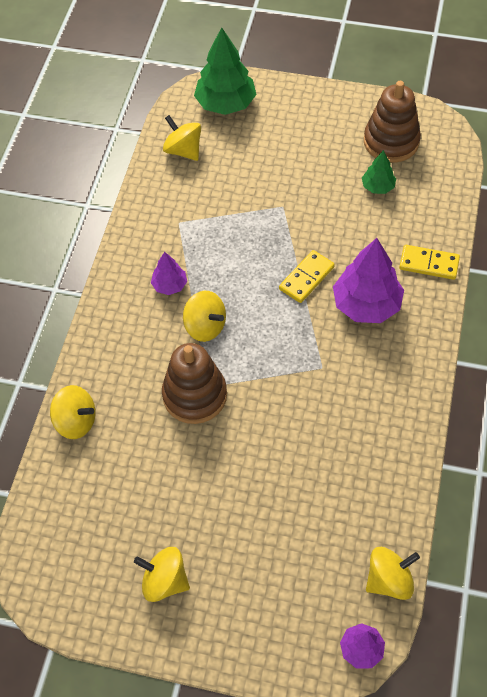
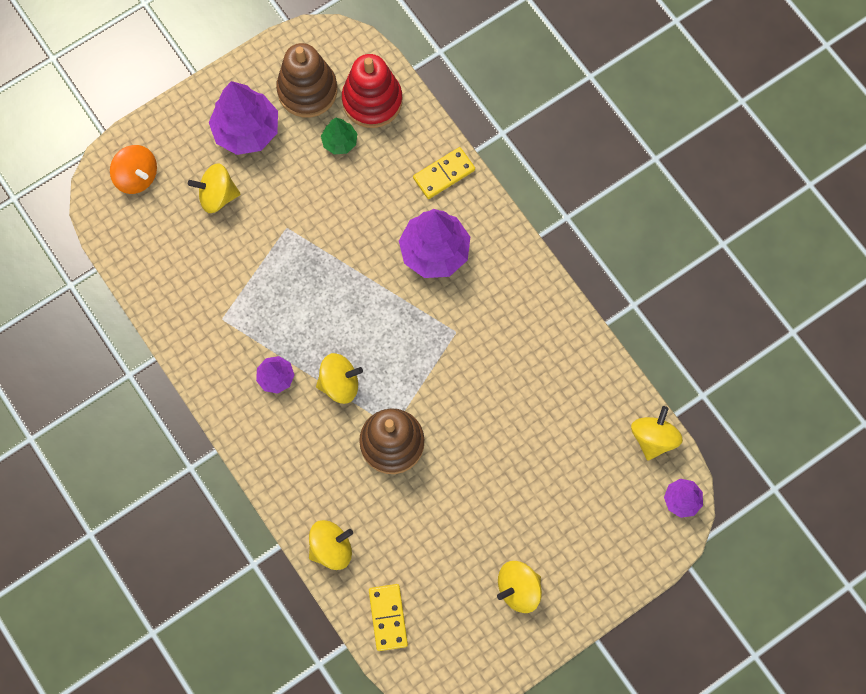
camera: 50 degrees left, 15 degrees up
(183, 150) = (152, 252): yellow spinning top -> yellow spinning top (217, 195)
(225, 104) = (137, 176): green tree -> orange spinning top
(306, 278) = (369, 271): yellow domino -> yellow domino (388, 617)
(324, 133) = (246, 130): none -> purple tree
(429, 181) = (372, 101): none -> red stacking toy

